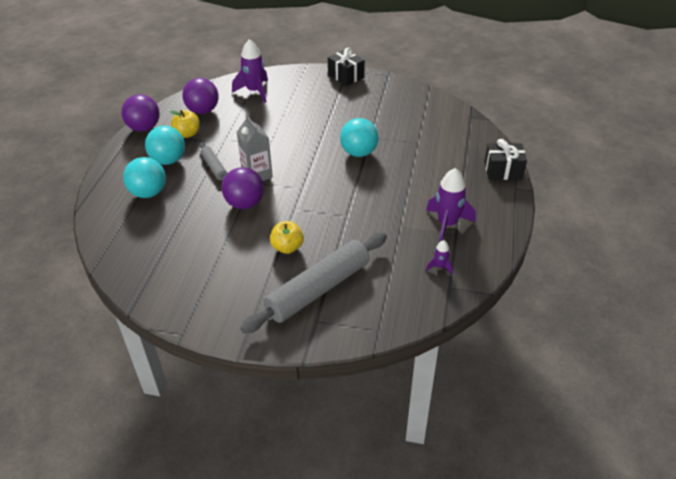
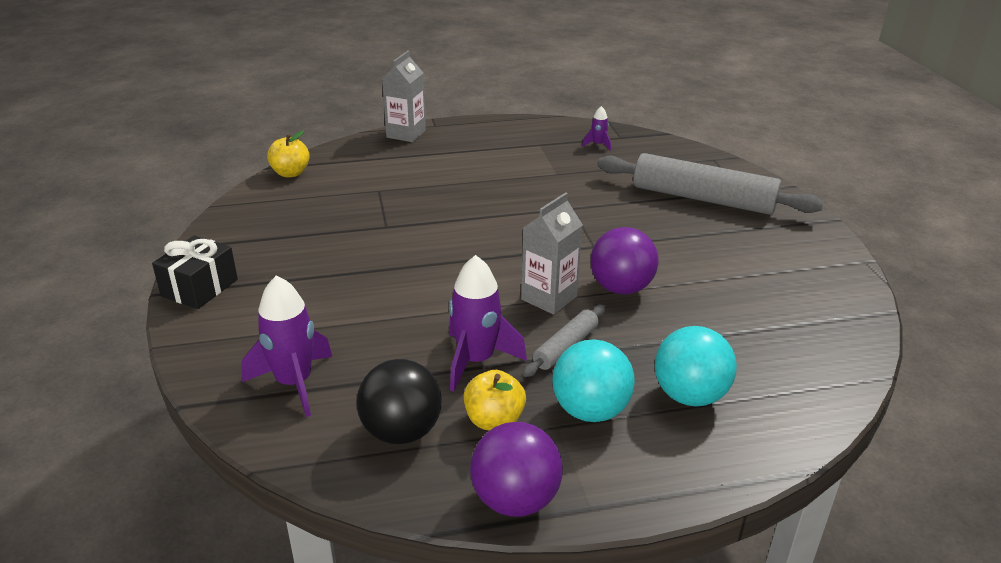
camera: 115 degrees left, 10 degrees down
(203, 111) = (401, 432): purple ball -> black ball
(287, 247) = (665, 232): yellow apple -> yellow apple (290, 173)
(359, 153) = (432, 227): turquoise ball -> none
(447, 224) = (529, 150): purple rocket -> purple rocket (476, 361)
(503, 170) = (406, 134): black gift -> grey carton

